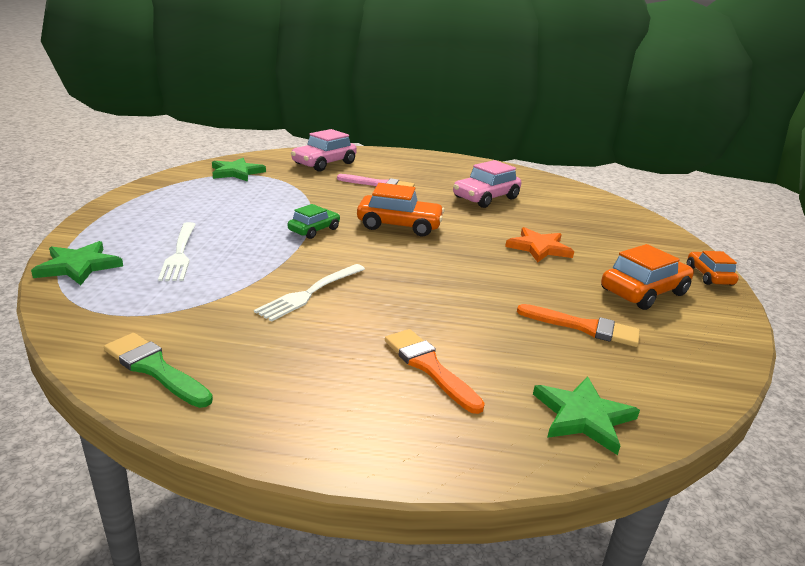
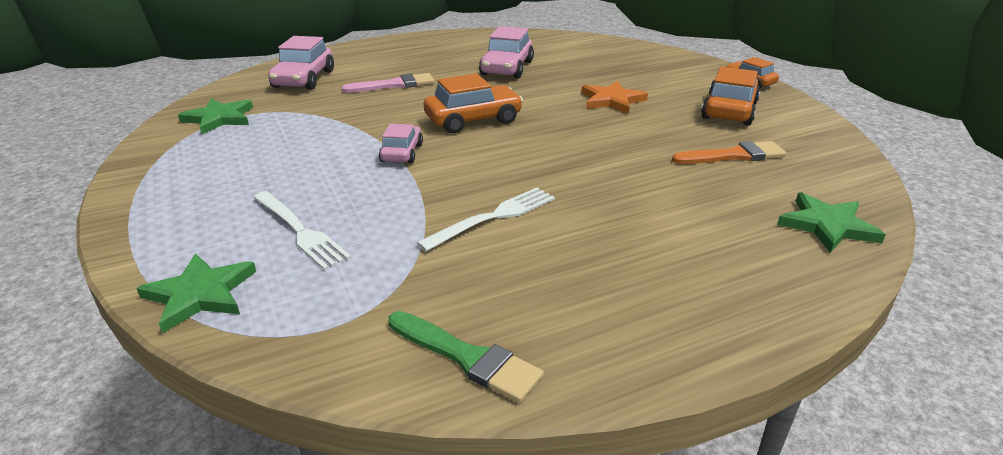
camera: 30 degrees left, 5 degrees up
(155, 369) = (467, 358): green brush -> green brush turned 150 degrees counterclockwise
(310, 293) = (494, 217): white fork -> white fork turned 135 degrees counterclockwise
(314, 230) = (402, 153): green car -> pink car
(429, 367) = (683, 238): orange brush -> none

